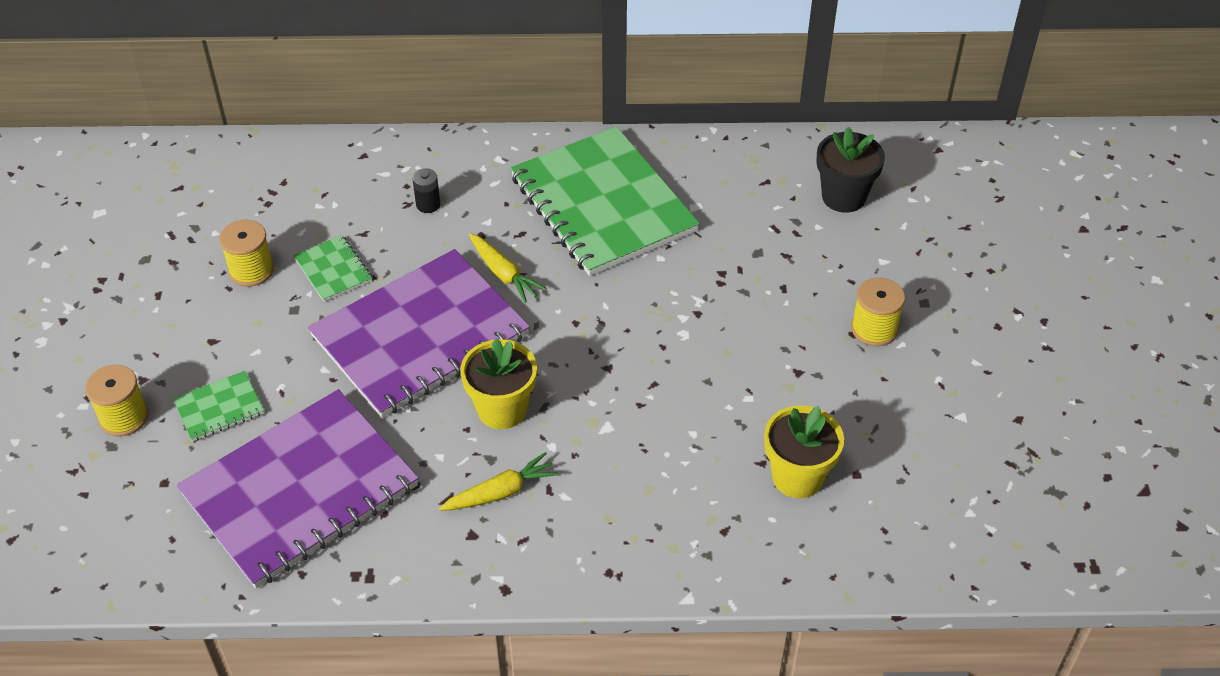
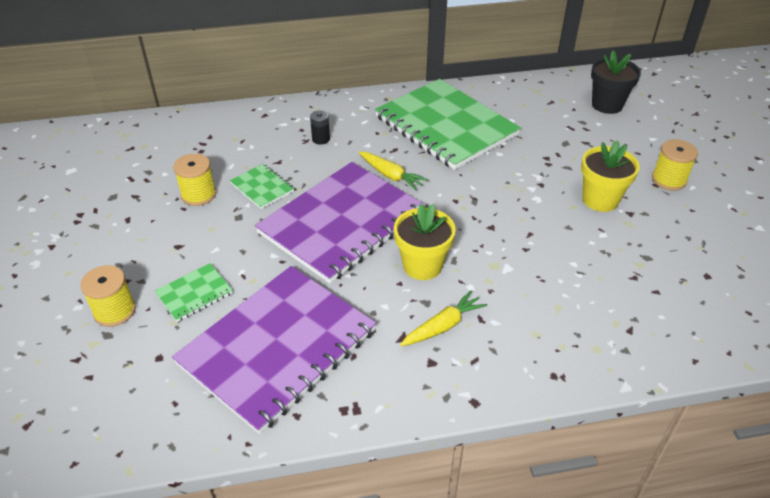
camera: 10 degrees left, 5 degrees down
(797, 477) = (665, 283): yellow flower pot -> yellow flower pot (600, 200)

